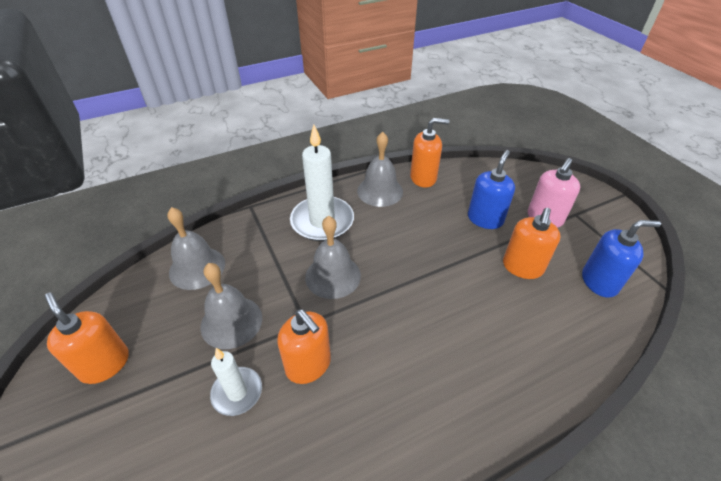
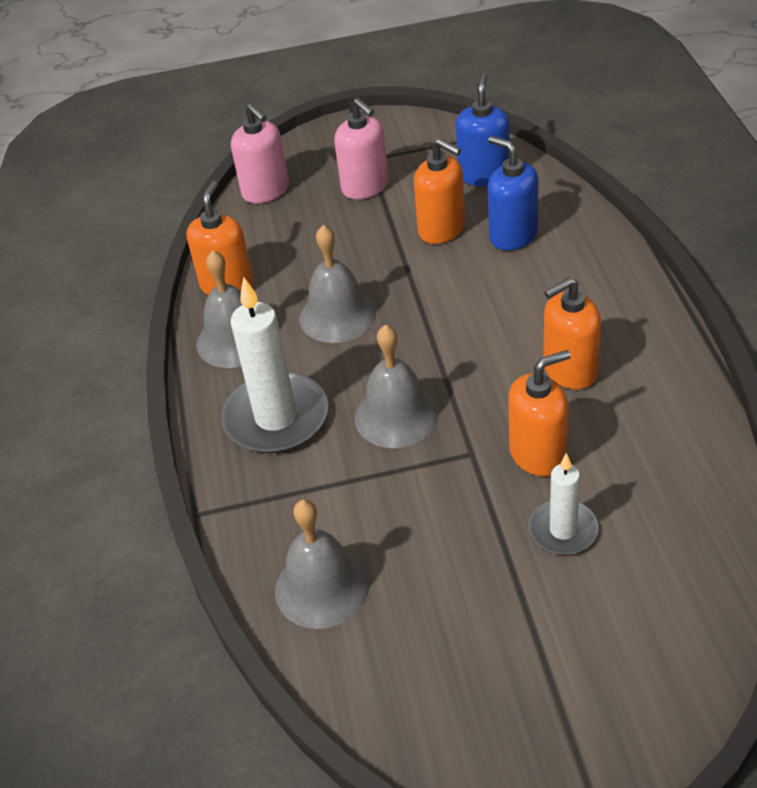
camera: 70 degrees left, 0 degrees up
(105, 364) = (484, 697): orange soap dispenser -> orange soap dispenser (569, 370)
(231, 322) = (447, 538): grey bell -> grey bell (337, 315)
(485, 219) = (344, 241): blue soap dispenser -> blue soap dispenser (513, 235)
(513, 174) = (266, 191): none -> pink soap dispenser

